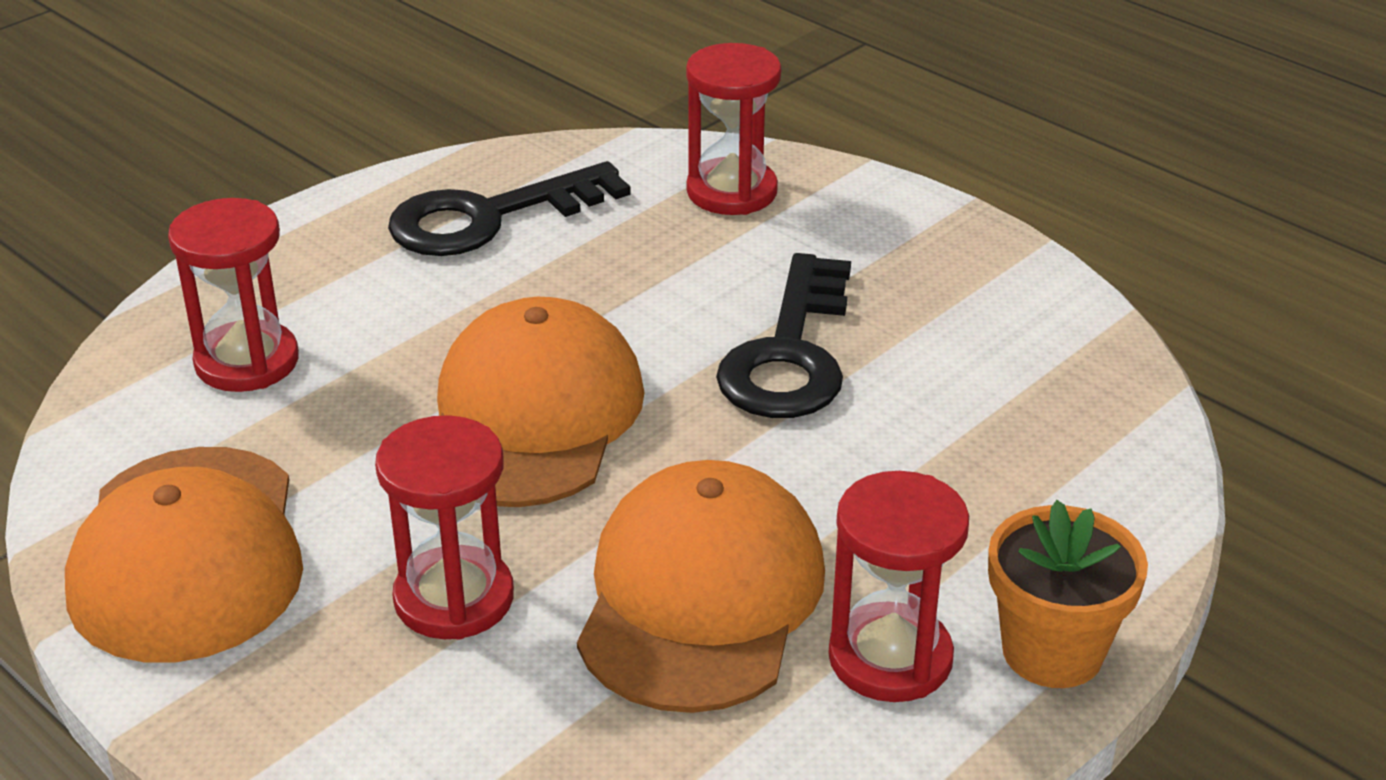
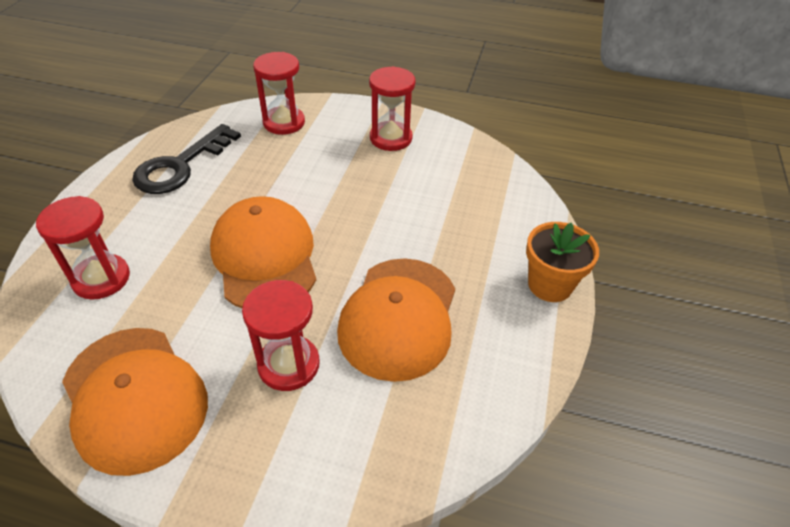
camera: 30 degrees left, 10 degrees up
(701, 597) = (399, 317): orange cap -> orange cap turned 150 degrees counterclockwise
(789, 353) = (358, 189): black key -> none
(890, 658) = (493, 314): red hourglass -> red hourglass (391, 138)

